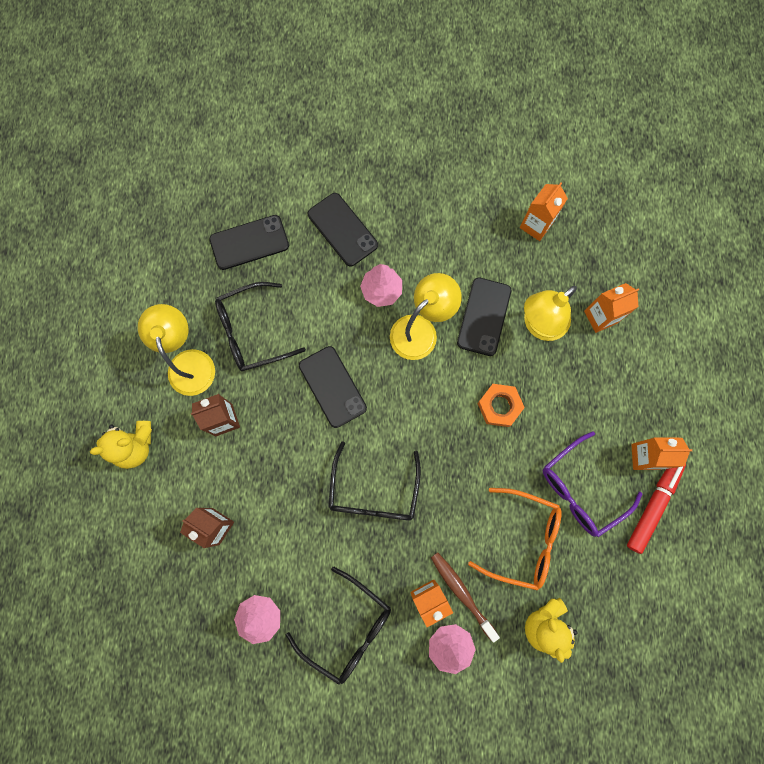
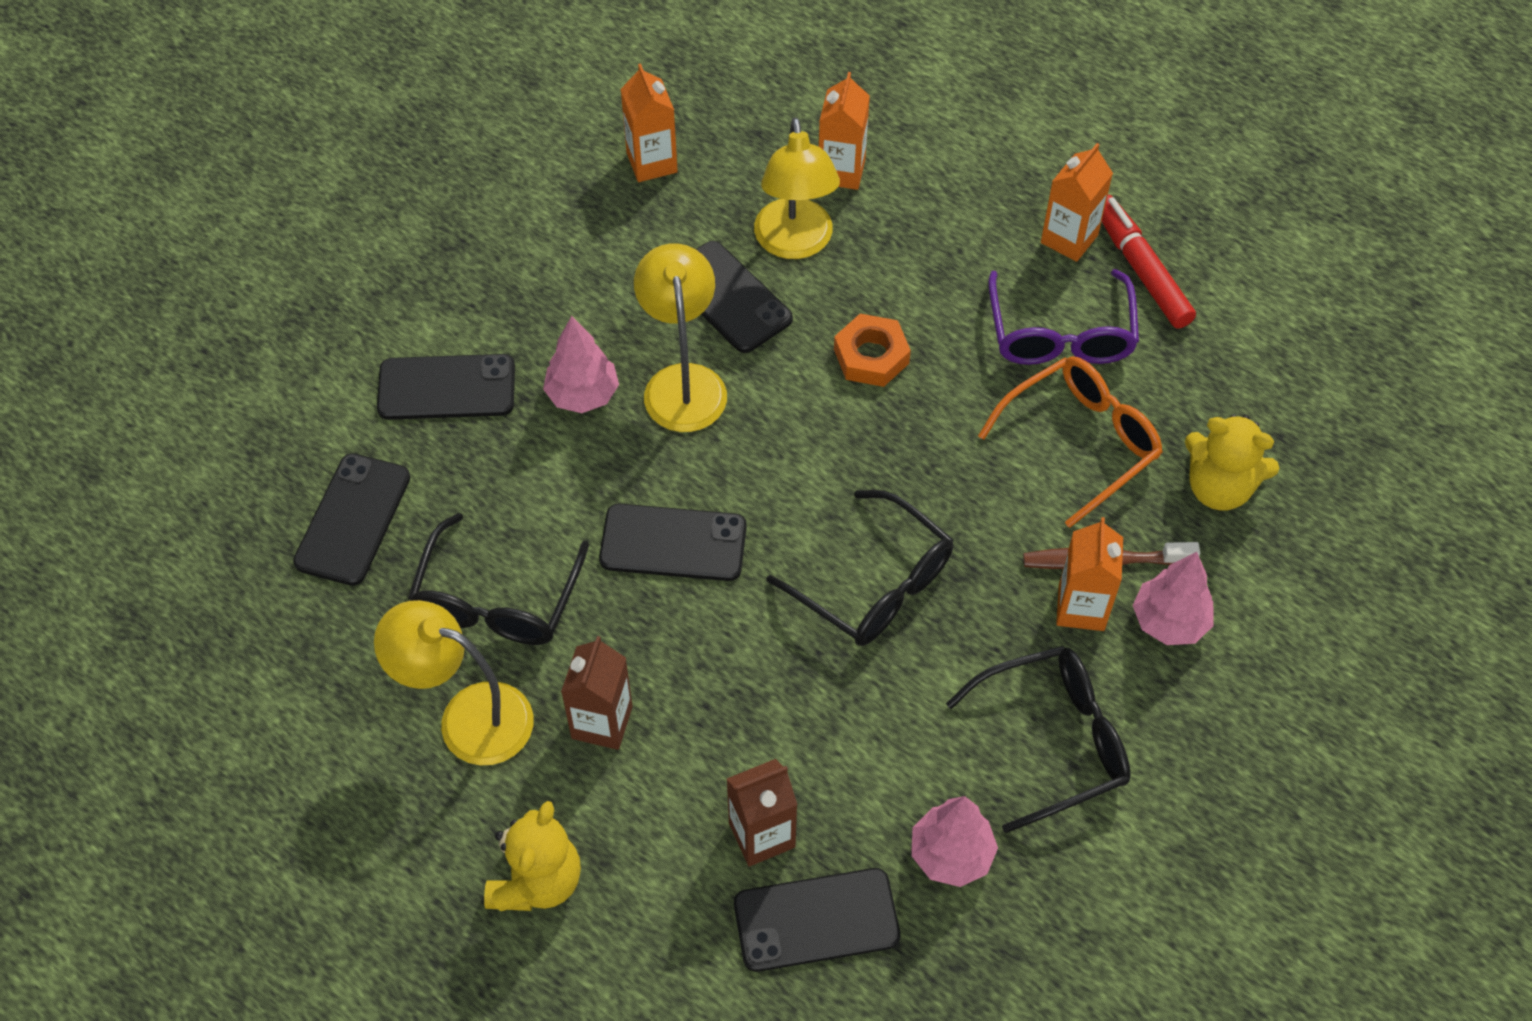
camera: 55 degrees left, 20 degrees down
(191, 577) = (816, 920): none -> black phone

